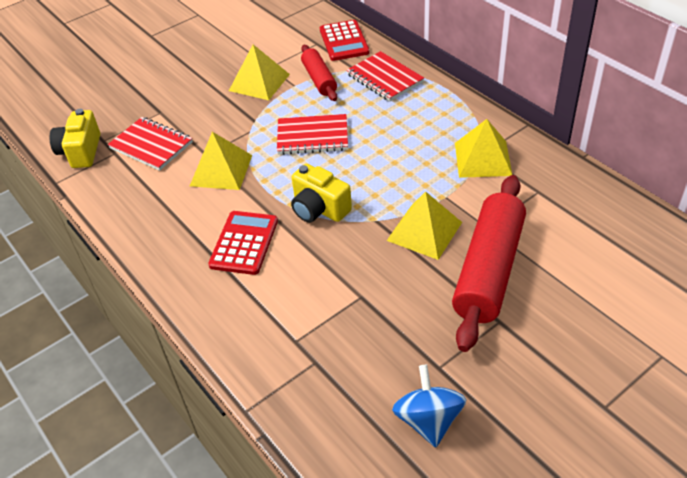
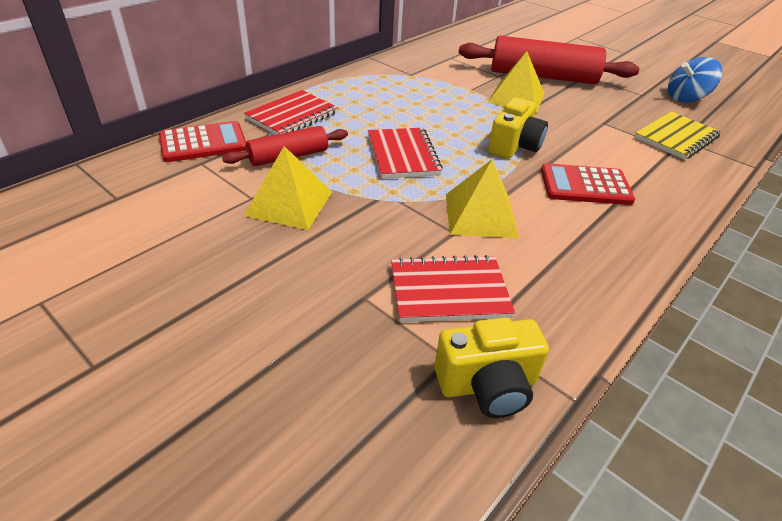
camera: 105 degrees left, 5 degrees down
(151, 145) = (449, 291): red notebook -> red notebook turned 60 degrees clockwise
(319, 356) = (676, 138): none -> yellow notebook
(483, 159) = (418, 74): yellow pyramid -> none

